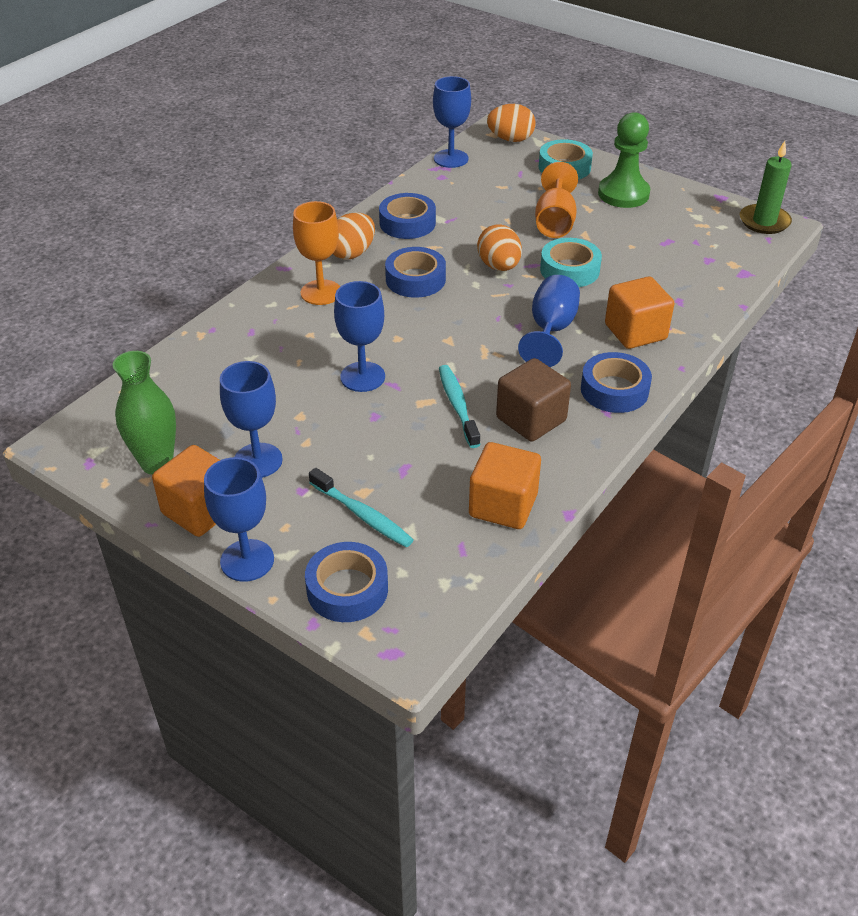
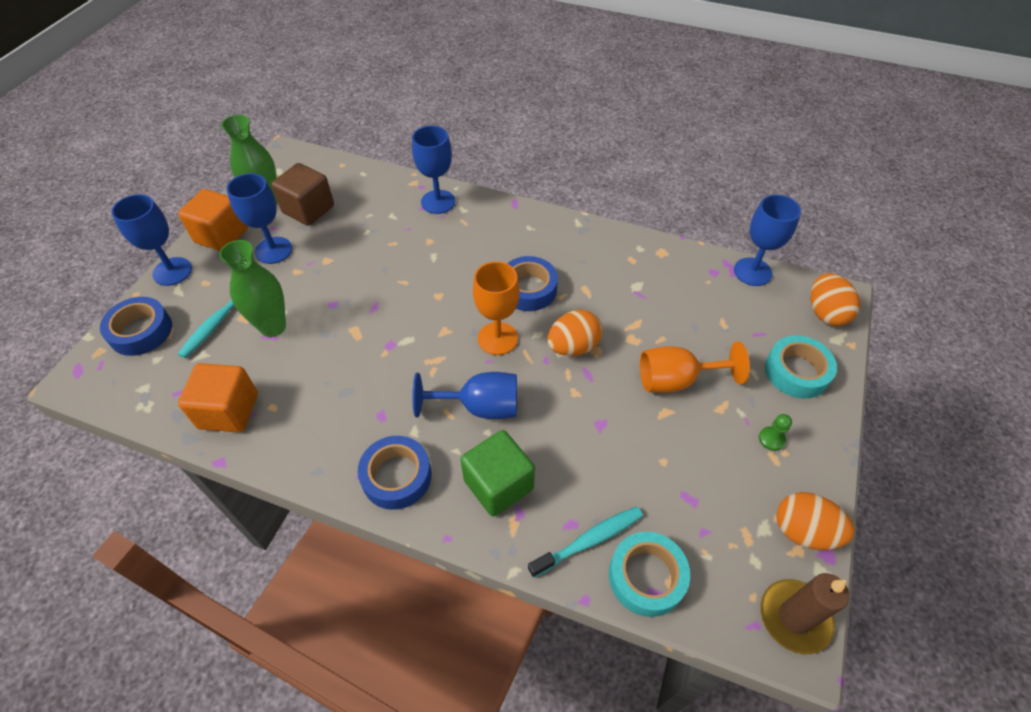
camera: 75 degrees right, 10 degrees up
(321, 292) = (487, 233): orange goblet -> orange goblet (497, 338)
(352, 253) = (552, 238): orange egg -> orange egg (804, 531)
(362, 377) = (380, 285): blue goblet -> blue goblet (438, 202)
(390, 466) = (273, 327): none -> green vase
(407, 223) = (617, 264): blue tape -> none
(457, 405) = (353, 355): turquoise toothbrush -> turquoise toothbrush (589, 540)
(531, 419) = (342, 413): brown cube -> brown cube (308, 209)
(569, 270) = (590, 407): turquoise tape -> turquoise tape (646, 577)
(623, 194) = (771, 439): green pawn -> green pawn, size x0.41
(635, 332) = (498, 484): orange cube -> green cube
(764, 222) = (794, 617): green candle -> brown candle

